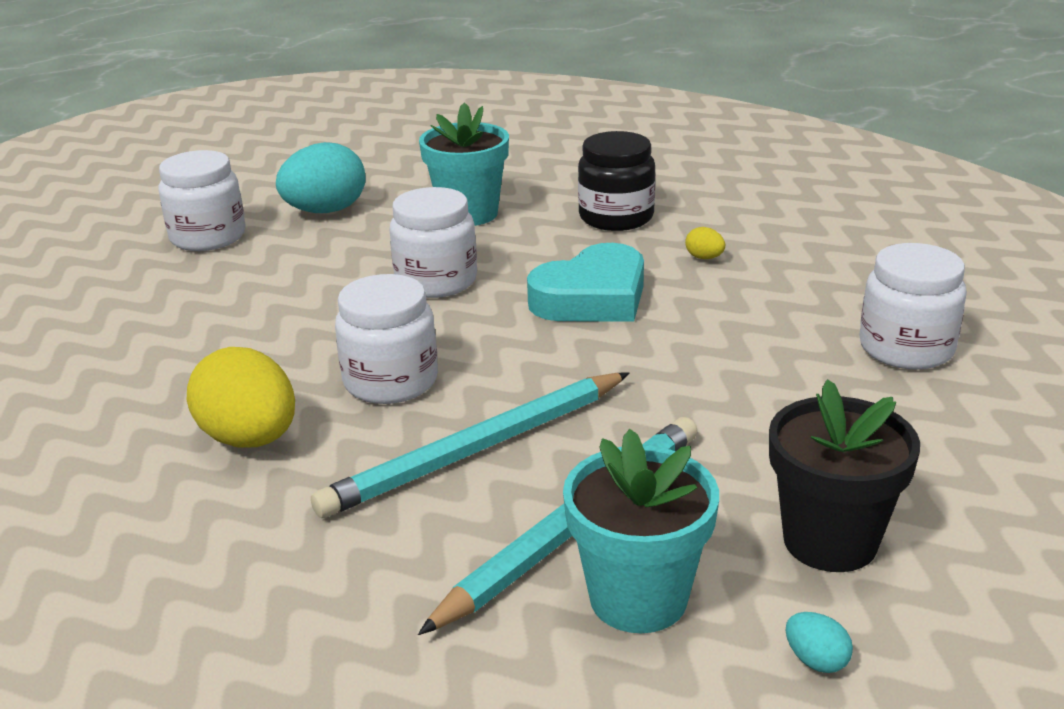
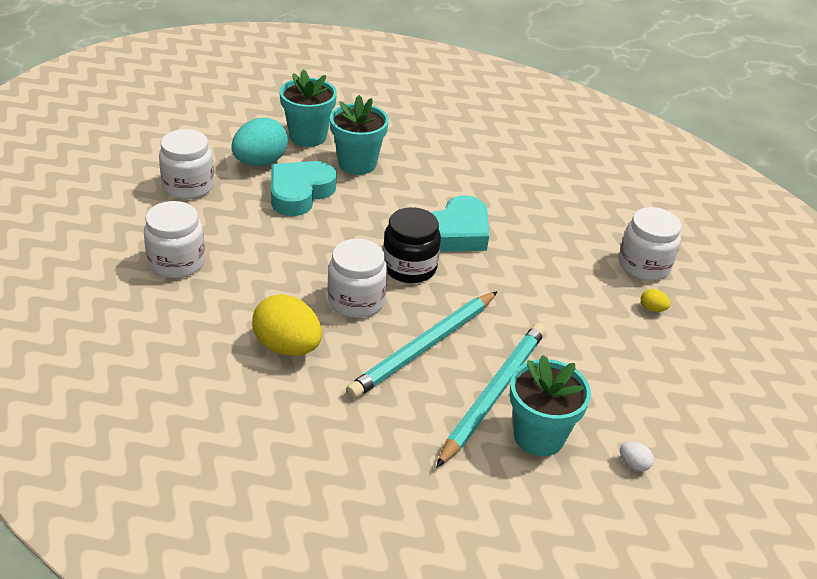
camera: 15 degrees left, 10 degrees up
(366, 246) = (299, 193): none -> turquoise heart
(409, 183) = (308, 136): none -> turquoise flower pot
(436, 281) = (356, 221): white jar -> white jar (177, 262)
(616, 217) = (453, 166): black jar -> black jar (409, 267)
(704, 258) = (515, 199): yellow egg -> yellow egg (652, 309)
(816, 660) = (633, 464): turquoise egg -> white egg
(830, 541) = (627, 395): black flower pot -> none

